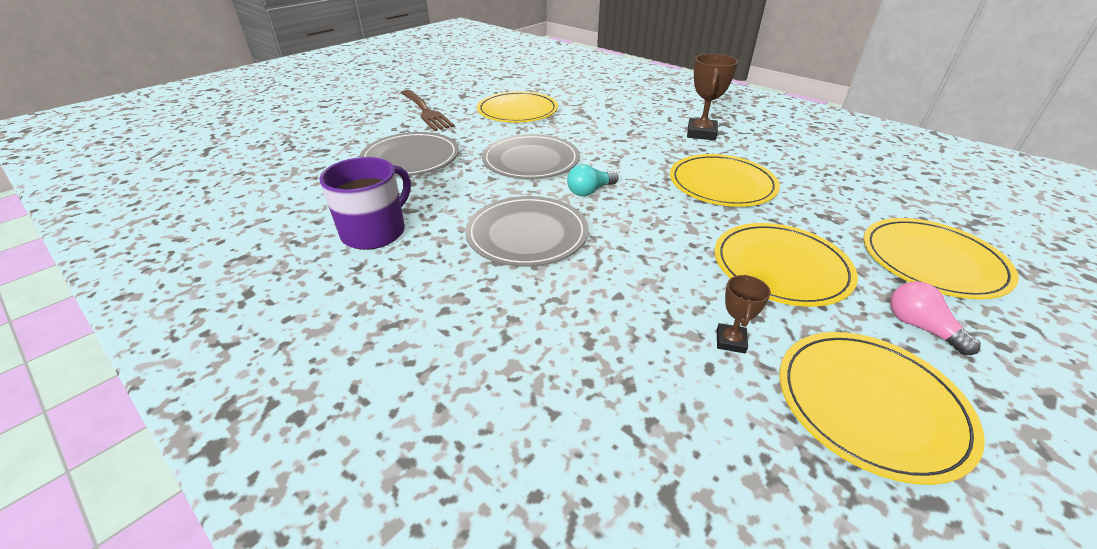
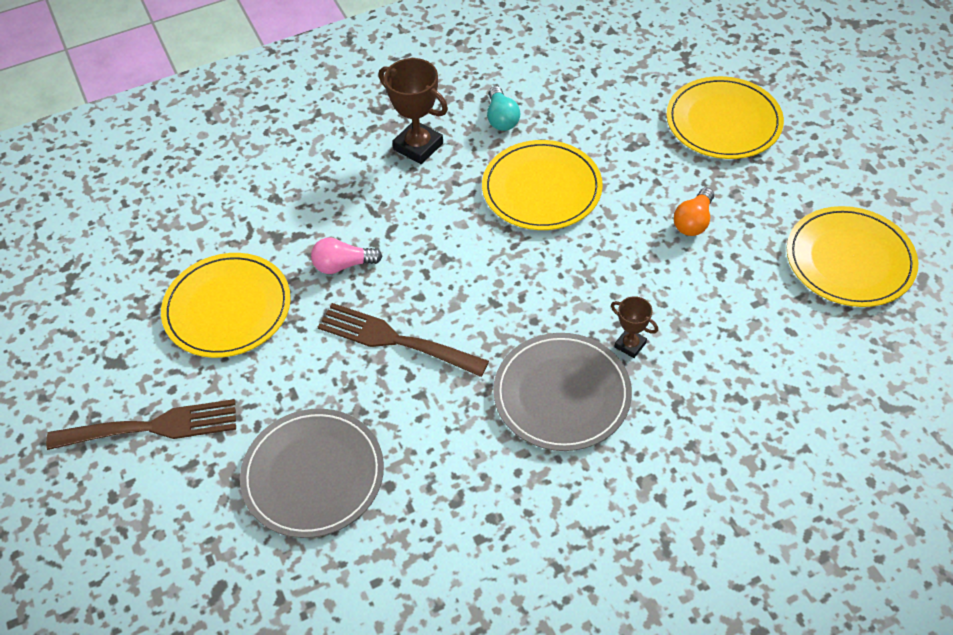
camera: 65 degrees left, 15 degrees up
(375, 232) = (492, 542): purple mug -> none
(531, 160) = (396, 340): grey plate -> brown fork
(590, 191) = (500, 308): turquoise light bulb -> turquoise light bulb (501, 118)
(730, 341) = (768, 304): brown trophy -> brown trophy (630, 345)
(780, 267) = (693, 221): yellow plate -> orange light bulb
(920, 327) = (791, 183): pink light bulb -> pink light bulb (343, 265)

